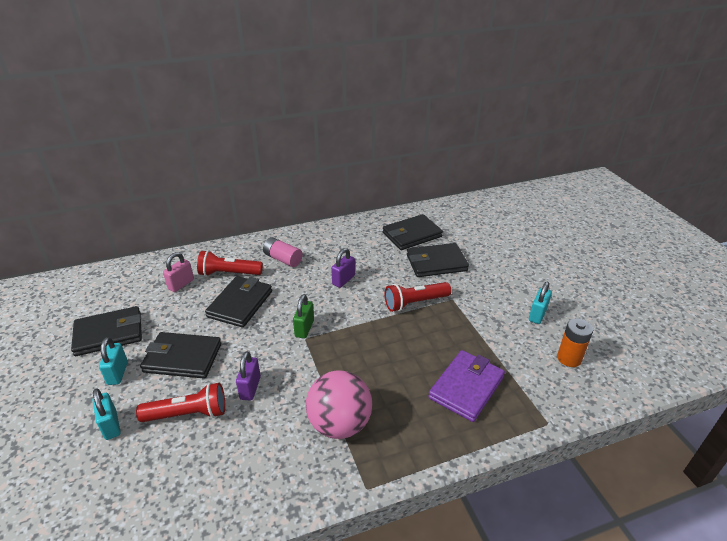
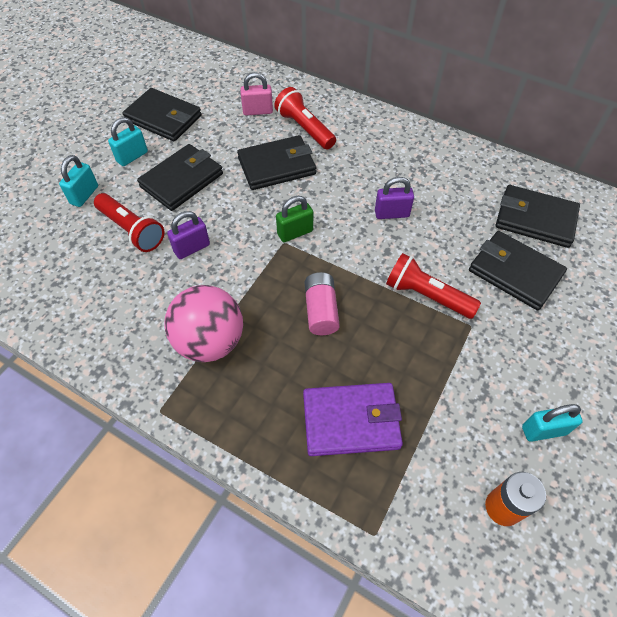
camera: 50 degrees right, 20 degrees up
(183, 358) = (182, 180): black wallet -> black wallet turned 75 degrees clockwise
(283, 259) = (367, 148): pink battery -> pink battery (321, 310)

